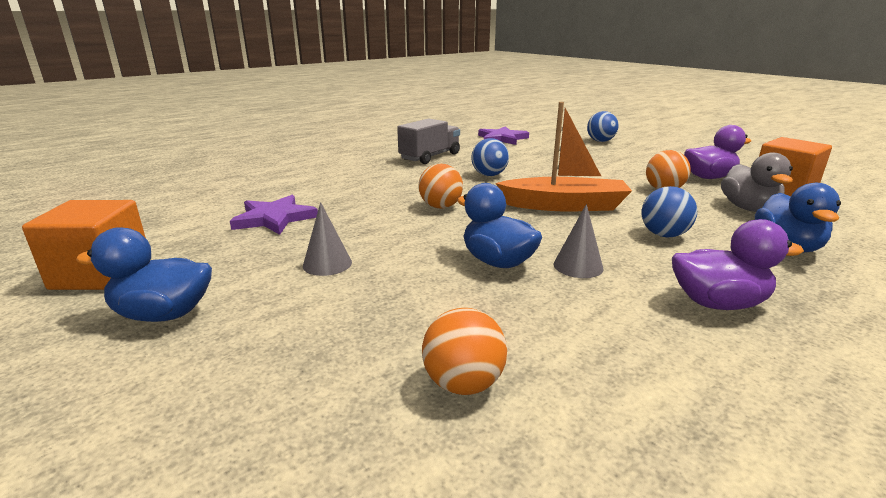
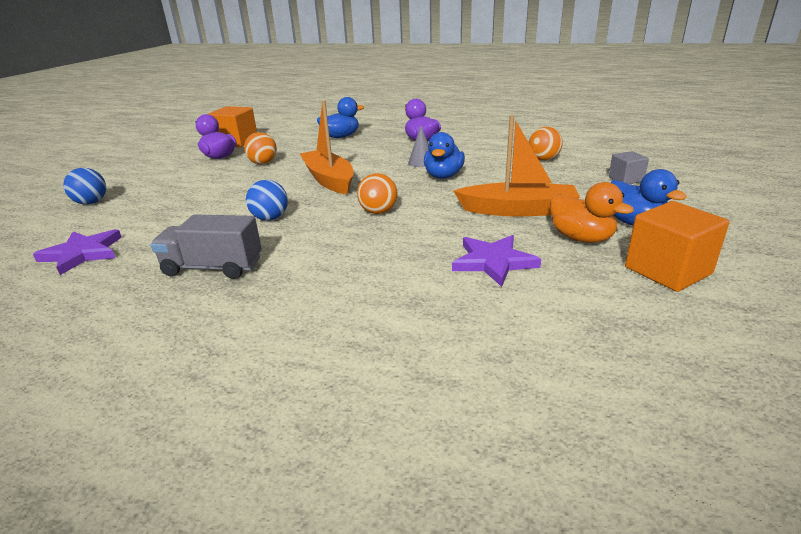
camera: 120 degrees left, 5 degrees up
(218, 266) = (581, 238): none -> orange duck
(238, 417) = (625, 179): none -> grey cube
(327, 264) = (518, 210): grey cone -> orange boat
(664, 235) = (353, 154): blue ball -> none
(748, 209) = (285, 145): grey duck -> none

